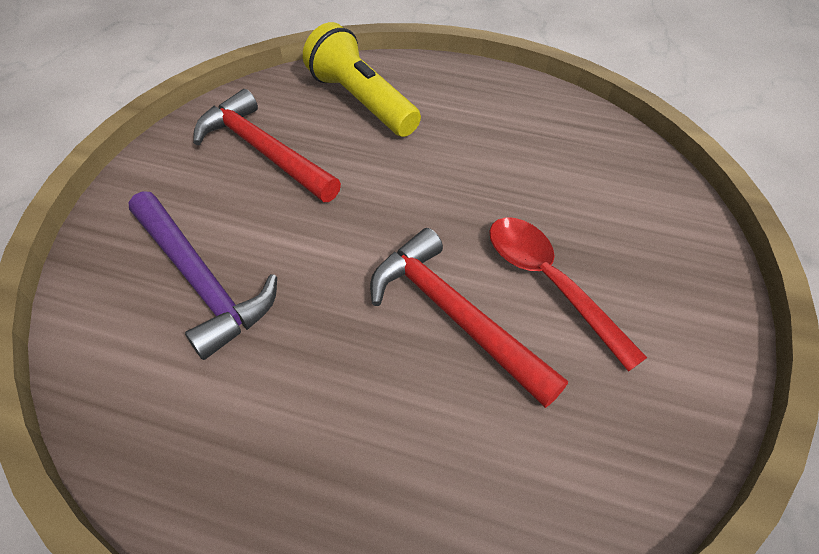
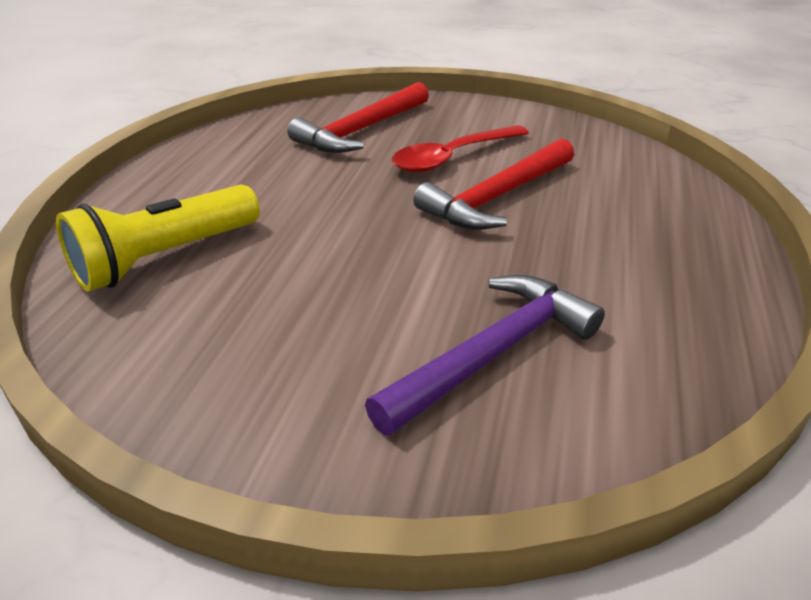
camera: 90 degrees left, 15 degrees down
(263, 151) = (254, 332): red hammer -> red hammer (361, 130)

